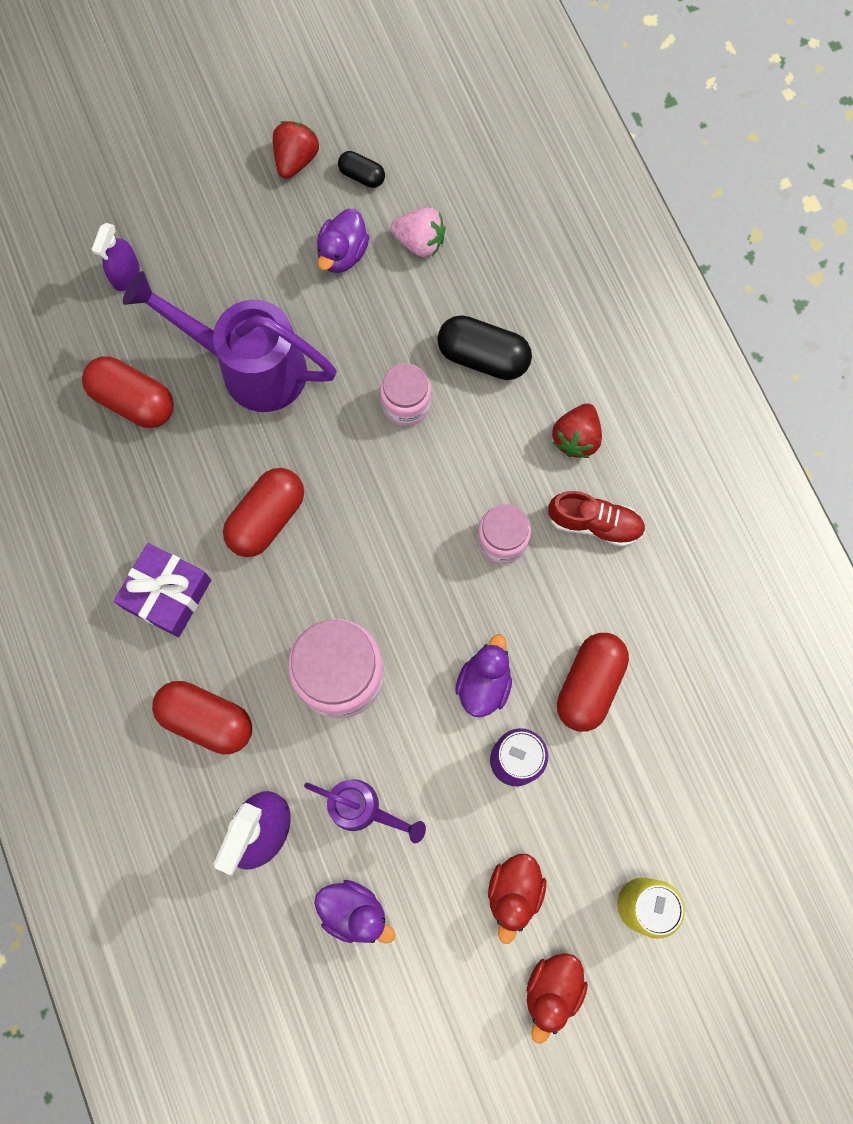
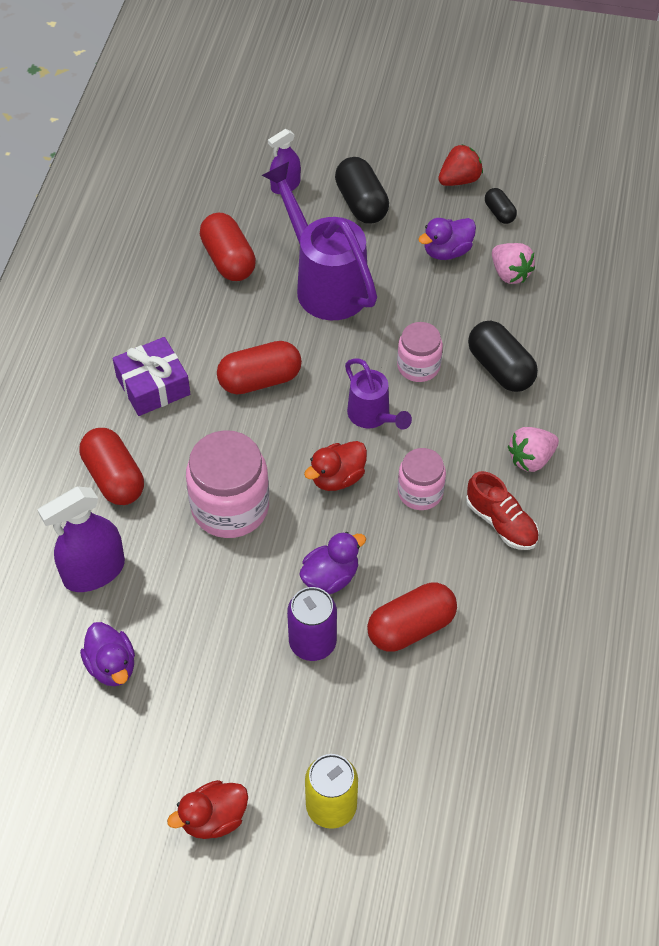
camera: 35 degrees right, 20 degrees down
(218, 249) = (361, 203): none -> black capsule
(363, 809) = (174, 603): purple watering can -> purple watering can (373, 417)
(514, 892) = (239, 731): red duck -> red duck (337, 478)
(576, 438) = (531, 459): red strawberry -> pink strawberry

